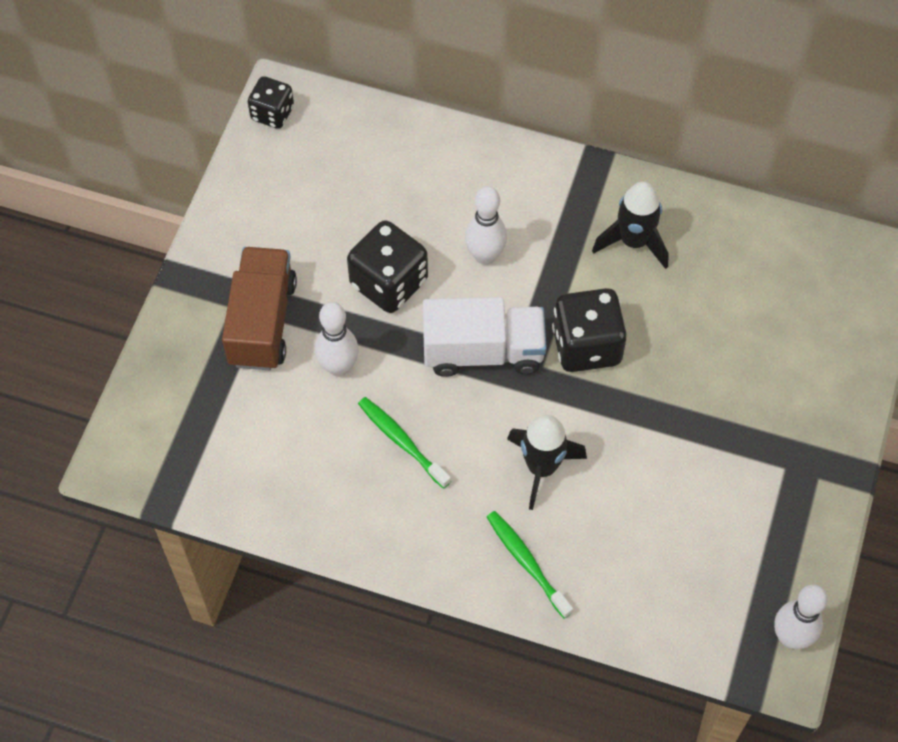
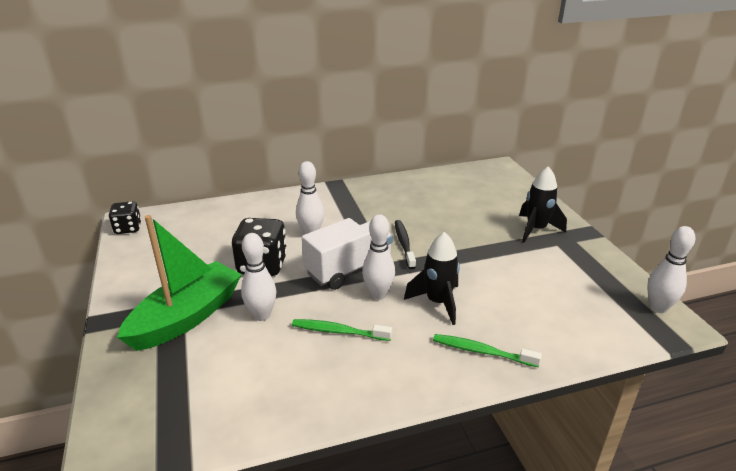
camera: 35 degrees left, 30 degrees down
(262, 322) = (187, 317): brown truck -> green boat
(485, 413) = (378, 294): none -> white bowling pin
(586, 345) = (404, 244): black dice -> black toothbrush
(633, 241) = (384, 201): black rocket -> black rocket (536, 229)

